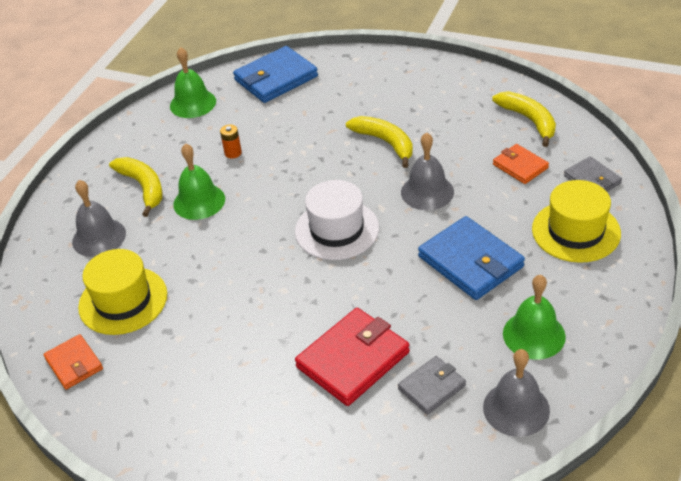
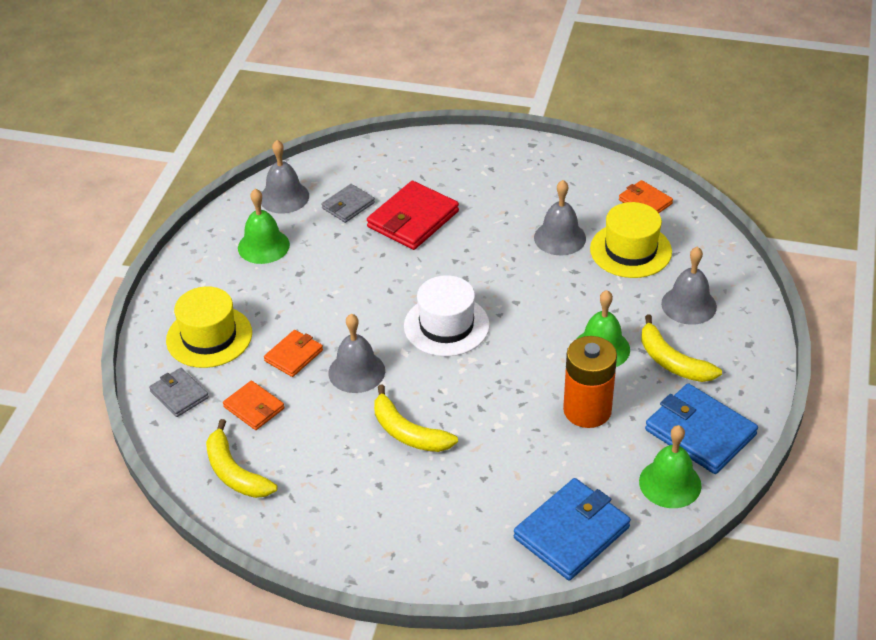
camera: 170 degrees right, 0 degrees up
(191, 322) = (560, 238): none -> grey bell
(233, 153) = (587, 410): orange battery -> orange battery, size x2.35
(470, 261) = (313, 302): blue wallet -> blue wallet (700, 432)
(487, 209) = (293, 355): none -> orange wallet

